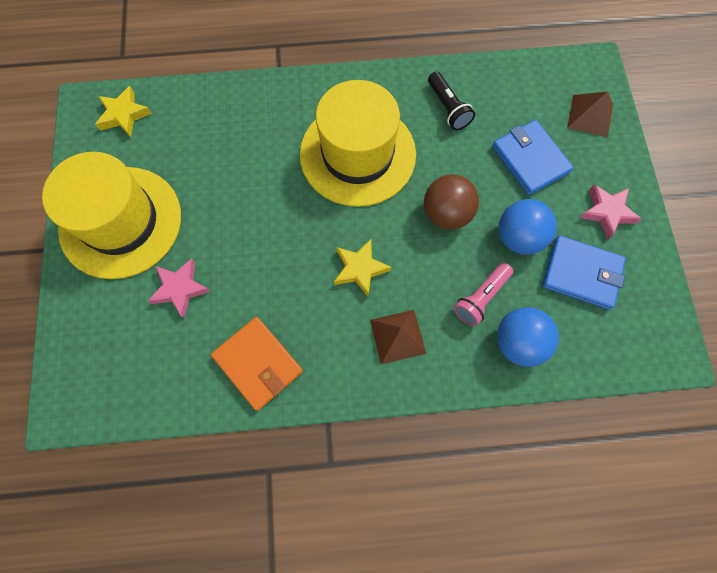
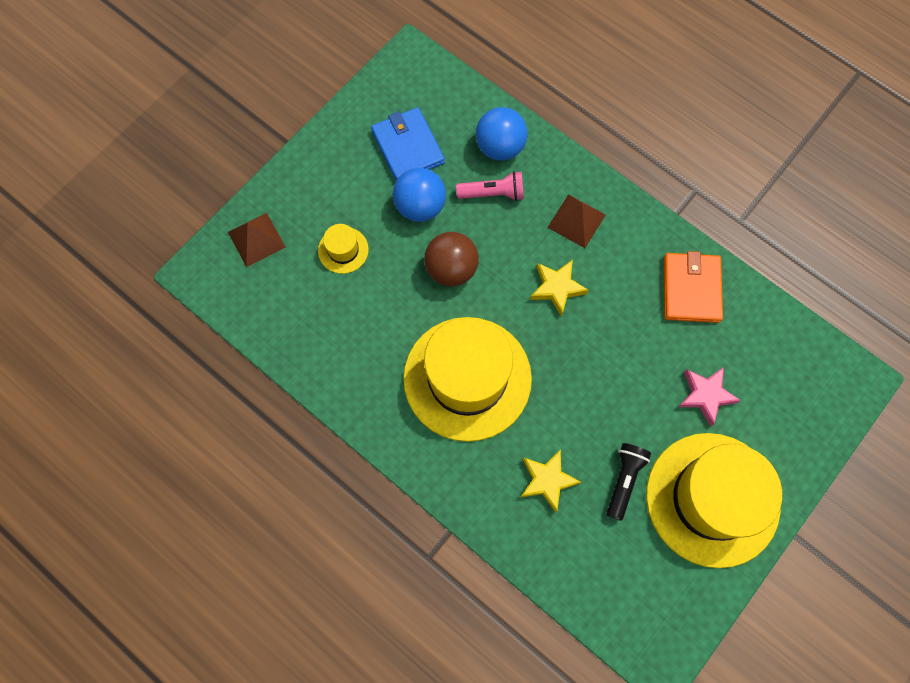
camera: 135 degrees left, 0 degrees up
(124, 115) = (632, 612): yellow star -> yellow star (547, 480)
(448, 108) = (353, 349): black flashlight -> black flashlight (624, 480)
(530, 159) = (343, 250): blue wallet -> yellow hat
(607, 212) = (339, 166): pink star -> none

